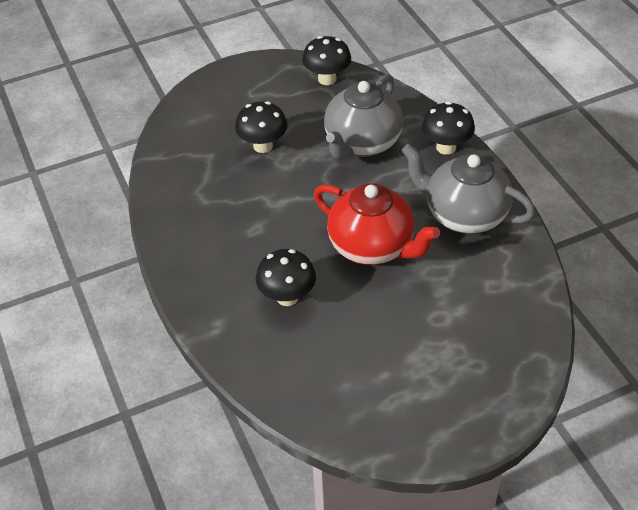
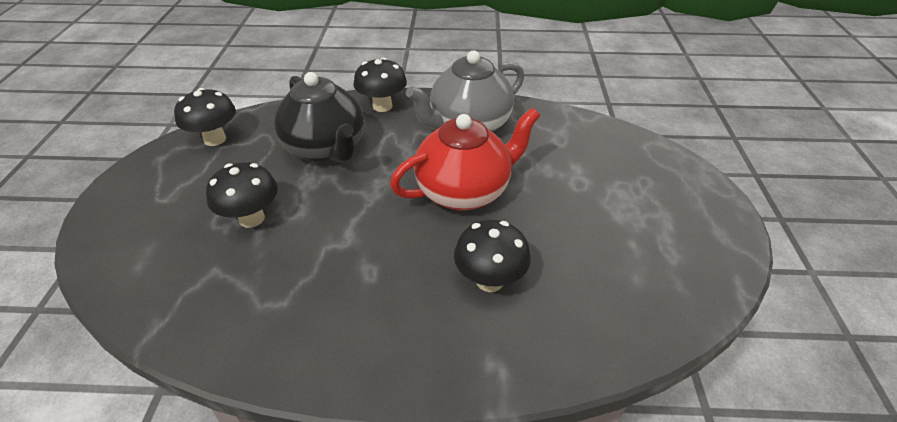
camera: 65 degrees left, 5 degrees down
(362, 143) = (326, 149): grey teapot -> black teapot

